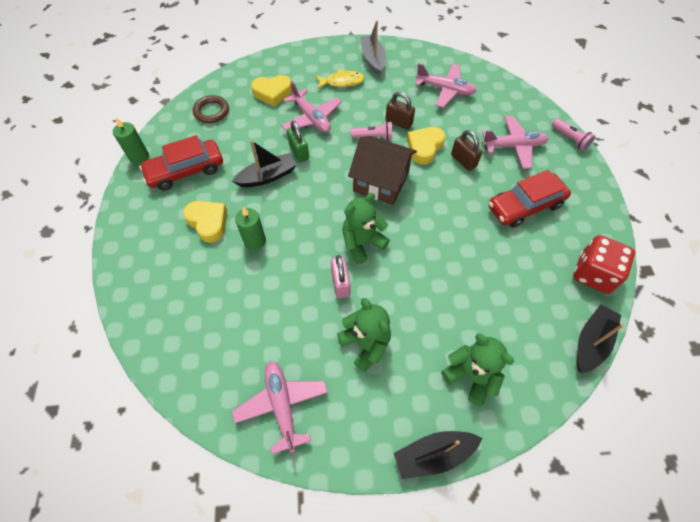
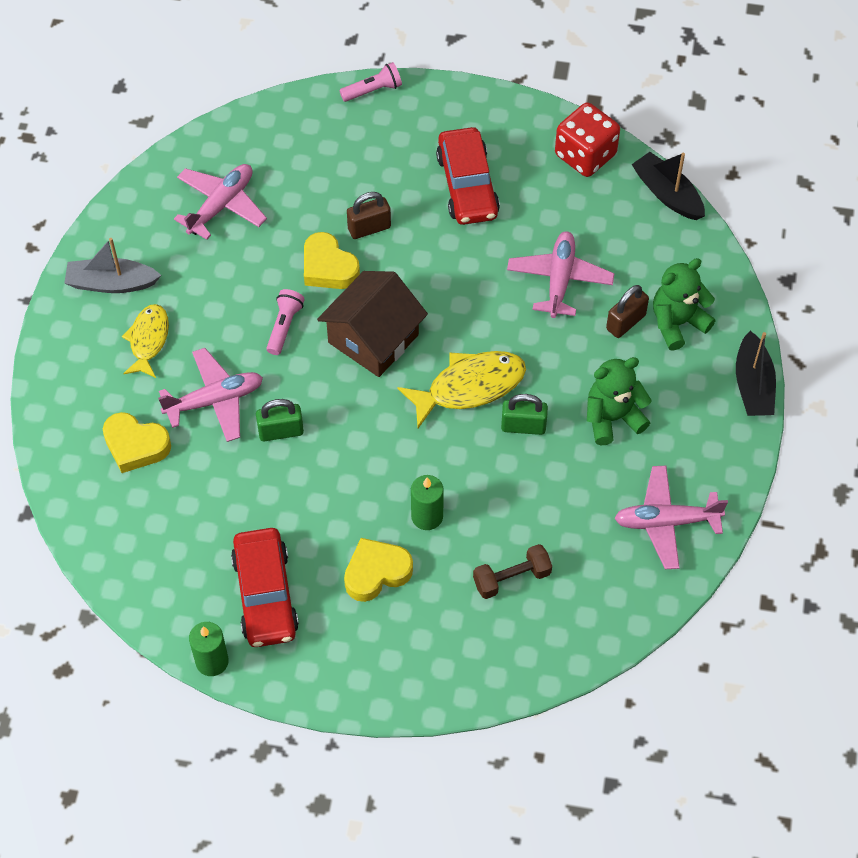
camera: 75 degrees left, 0 degrees up
(211, 111) = (145, 543): brown ring -> none
(215, 303) = (511, 578): none -> brown dumbbell
(267, 176) = (315, 482): black boat -> none
(272, 93) = (135, 445): yellow heart -> yellow heart turned 105 degrees clockwise
(340, 283) = (523, 426): pink padlock -> green padlock
(362, 243) = (469, 387): green teddy bear -> yellow fish
(398, 122) = (267, 286): brown padlock -> brown padlock (626, 322)
(513, 146) = (363, 160): pink plane -> pink plane (559, 279)

